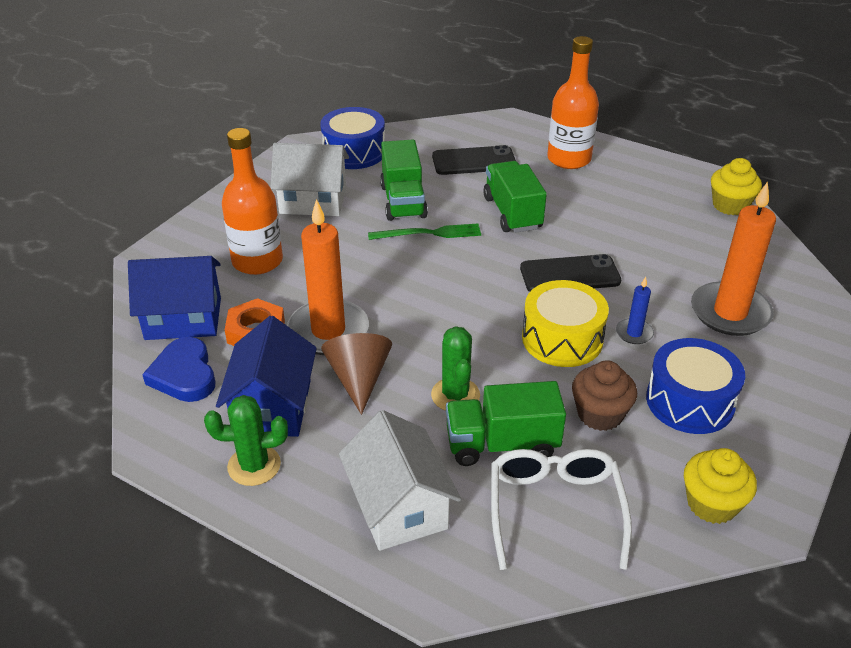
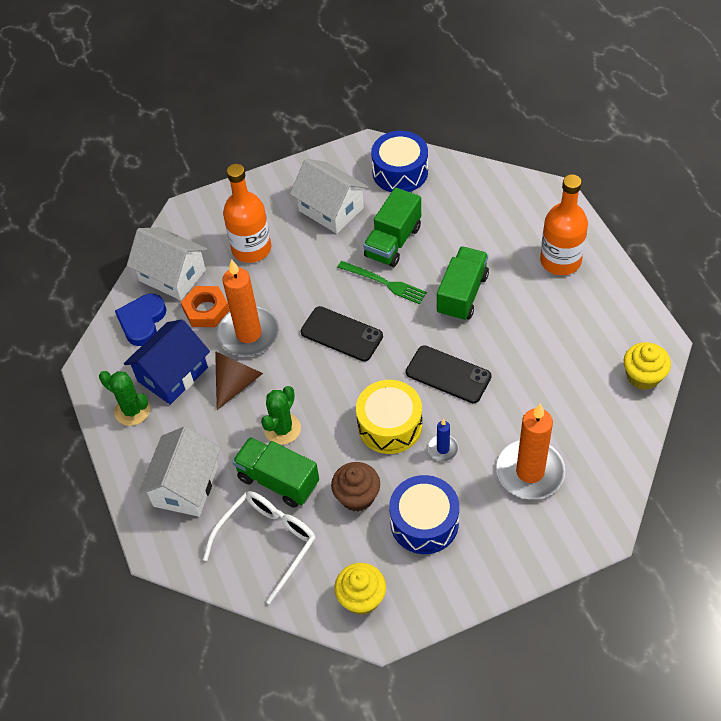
camera: 40 degrees right, 15 degrees up
(183, 318) = (172, 275): blue house -> white house
(474, 161) = (482, 226): black phone -> black phone (341, 334)

